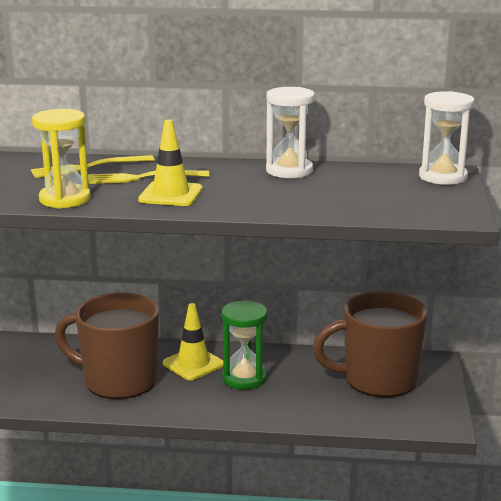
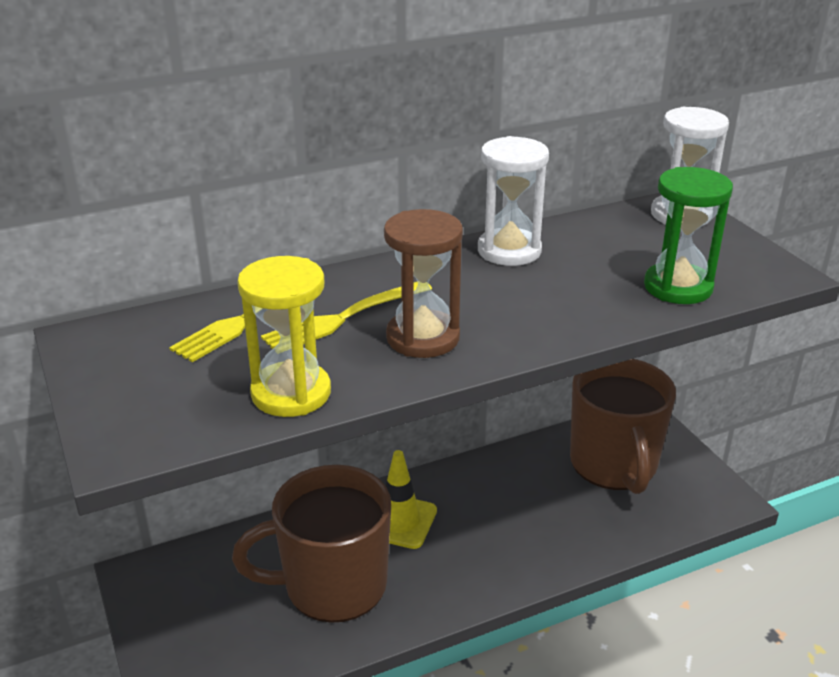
camera: 30 degrees left, 10 degrees up
(170, 194) = (423, 338): yellow traffic cone -> brown hourglass
(244, 378) = (476, 519): green hourglass -> green hourglass (678, 287)
(377, 380) = (614, 465): brown mug -> brown mug turned 60 degrees counterclockwise

